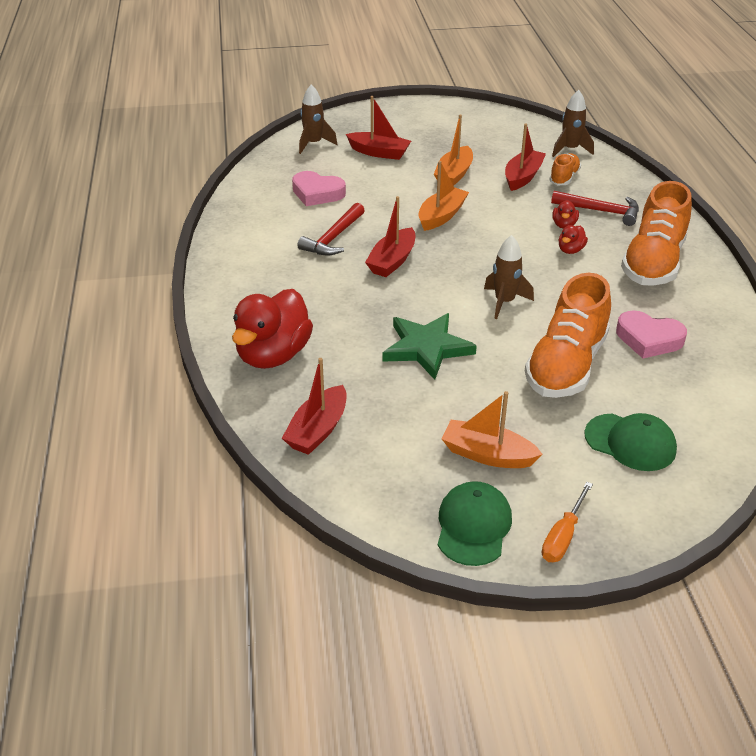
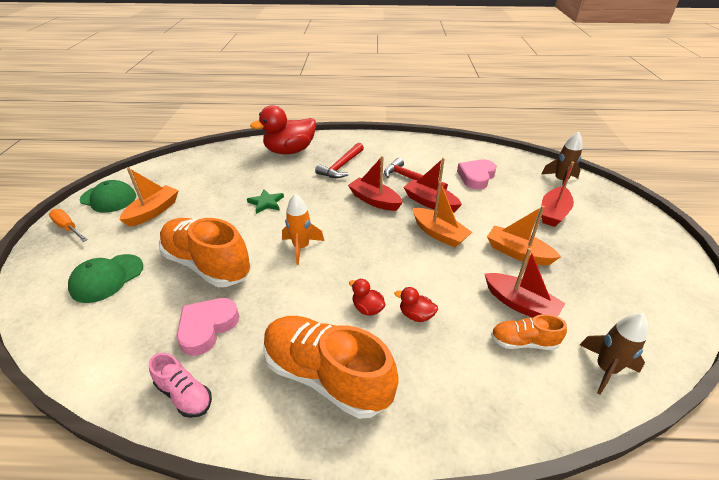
camera: 100 degrees right, 0 degrees up
(273, 355) = (290, 151): red duck -> red duck turned 60 degrees counterclockwise
(318, 430) = (219, 160): red boat -> red boat (430, 202)
(427, 348) = (266, 203): green star -> green star, size x0.57
(504, 302) = (301, 247): brown rocket -> orange rocket
(564, 178) = (523, 342): orange shoe -> orange shoe turned 150 degrees clockwise
(600, 211) = (443, 357): red hammer -> red hammer (341, 166)
(719, 331) = (184, 395): none -> pink shoe

